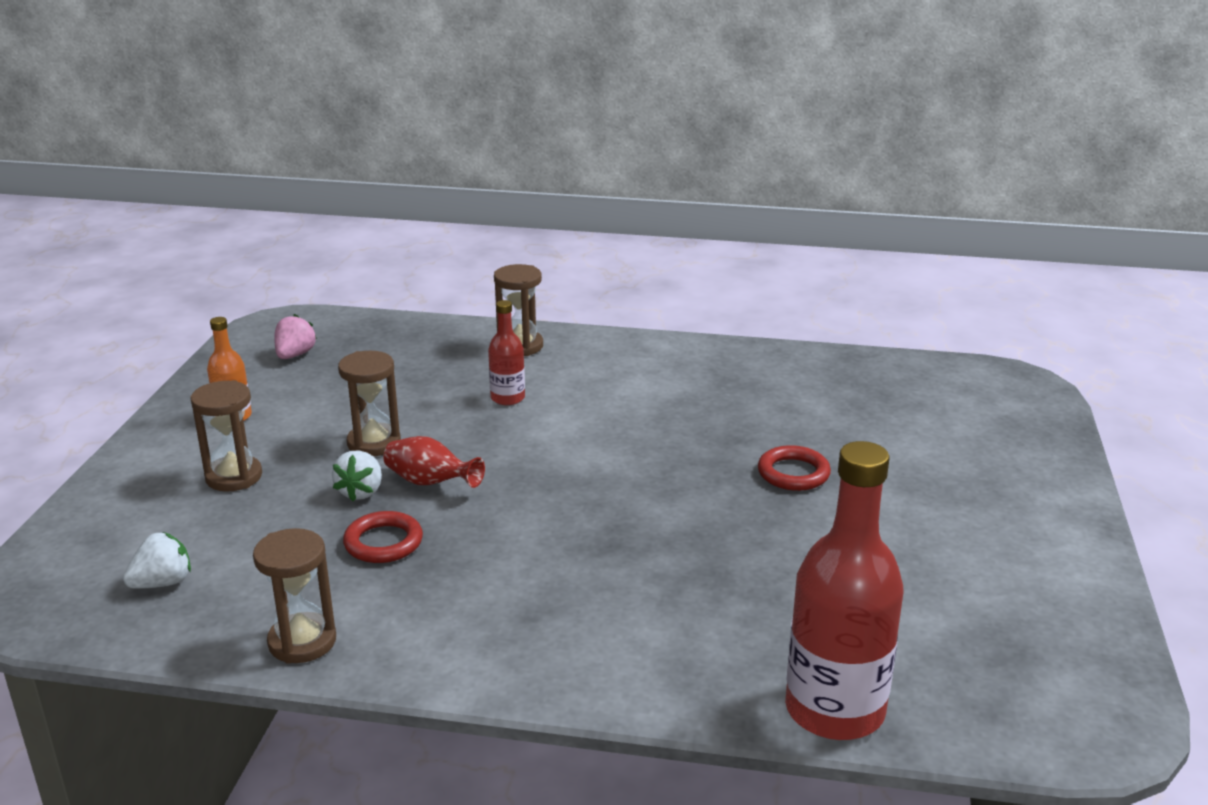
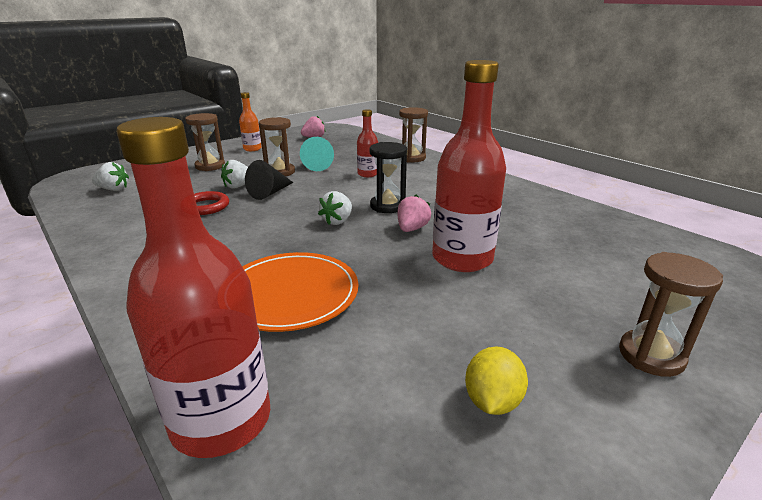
camera: 40 degrees right, 0 degrees up
(302, 642) = (99, 229): brown hourglass -> brown hourglass (651, 356)
(407, 410) = (316, 165): none -> turquoise cone
(430, 483) = (270, 193): red vase -> black cone
(596, 486) = (337, 221): none -> white strawberry
(617, 439) = (387, 206): none -> black hourglass
(693, 459) = (412, 229): none -> pink strawberry
(701, 591) = (290, 294): none -> orange plate
(793, 473) = (462, 258): red ring -> red bottle
(982, 587) = (492, 401): none -> yellow lemon

